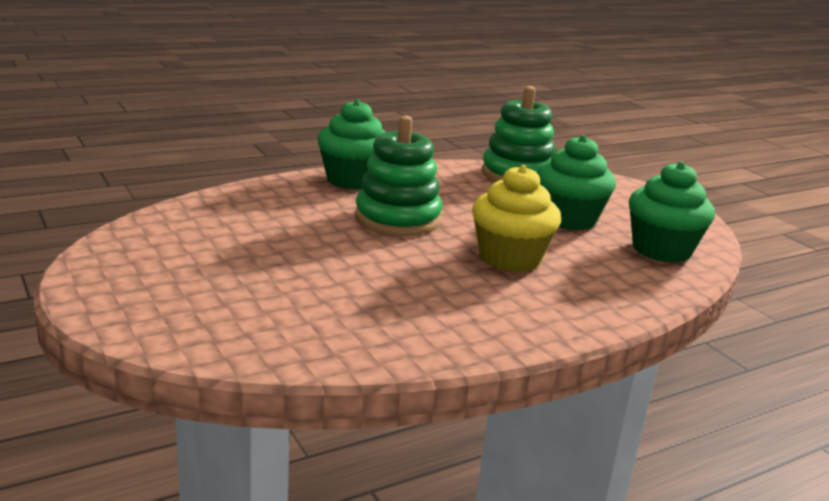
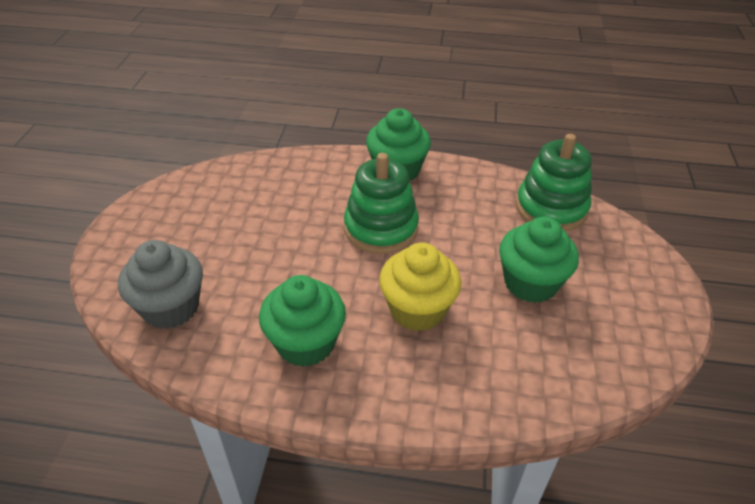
camera: 40 degrees right, 20 degrees up
(266, 330) = (171, 307): none -> grey cupcake
(661, 250) = (574, 359): green cupcake -> green cupcake (305, 343)

